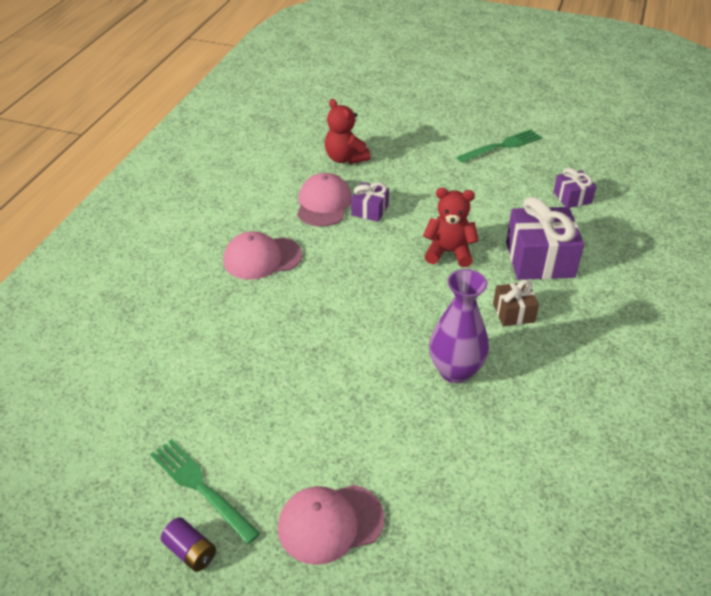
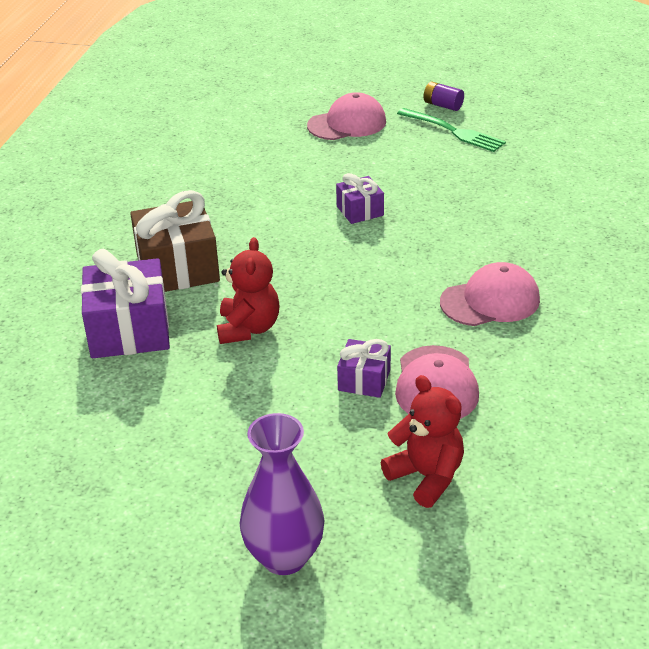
camera: 175 degrees right, 5 degrees down
(449, 252) = (248, 328): red teddy bear -> red teddy bear turned 90 degrees counterclockwise
(455, 371) = (247, 214): purple vase -> purple vase (284, 557)
(502, 146) = (136, 536): green fork -> none
(513, 313) = (177, 268): brown gift -> brown gift, size x1.86
(572, 197) = (47, 431): purple gift -> purple gift (360, 211)

